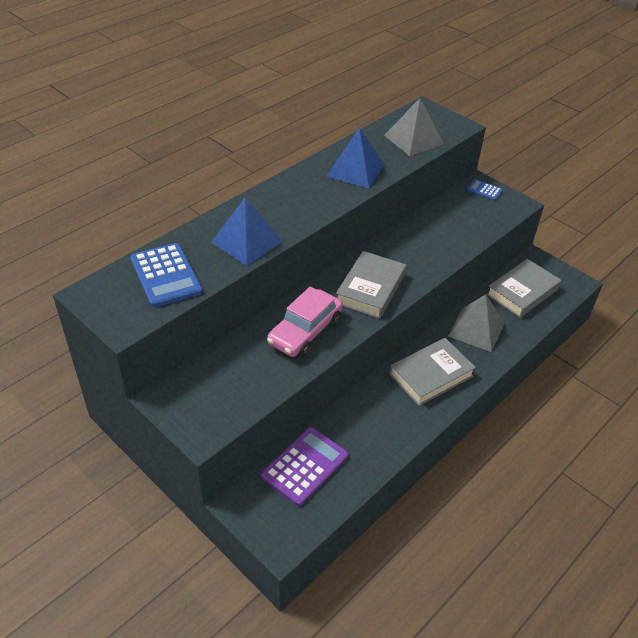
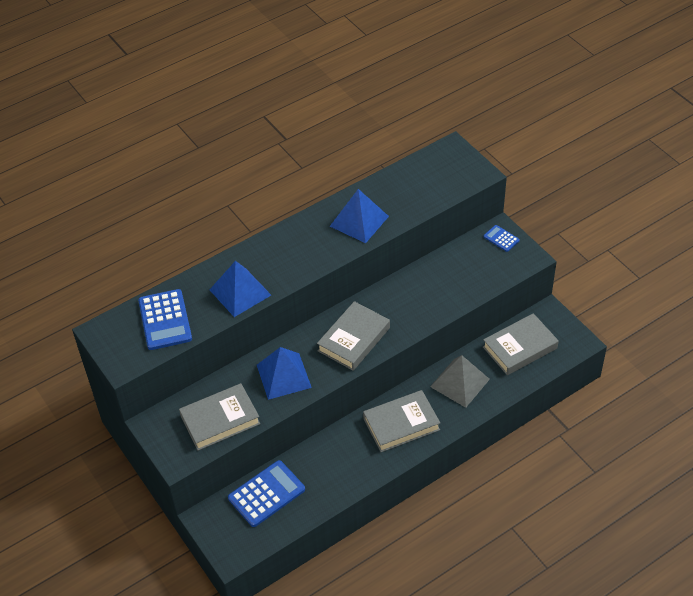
camera: 15 degrees right, 5 degrees up
(244, 384) = (220, 420): none -> grey book
(305, 331) = (283, 376): pink car -> blue pyramid
(305, 466) = (266, 494): purple calculator -> blue calculator
(413, 139) = (427, 188): grey pyramid -> none

